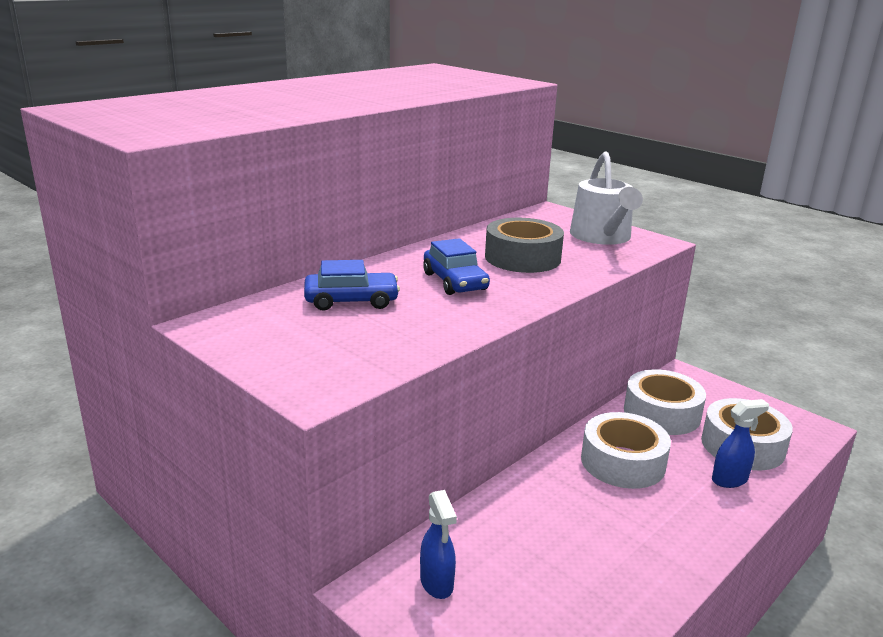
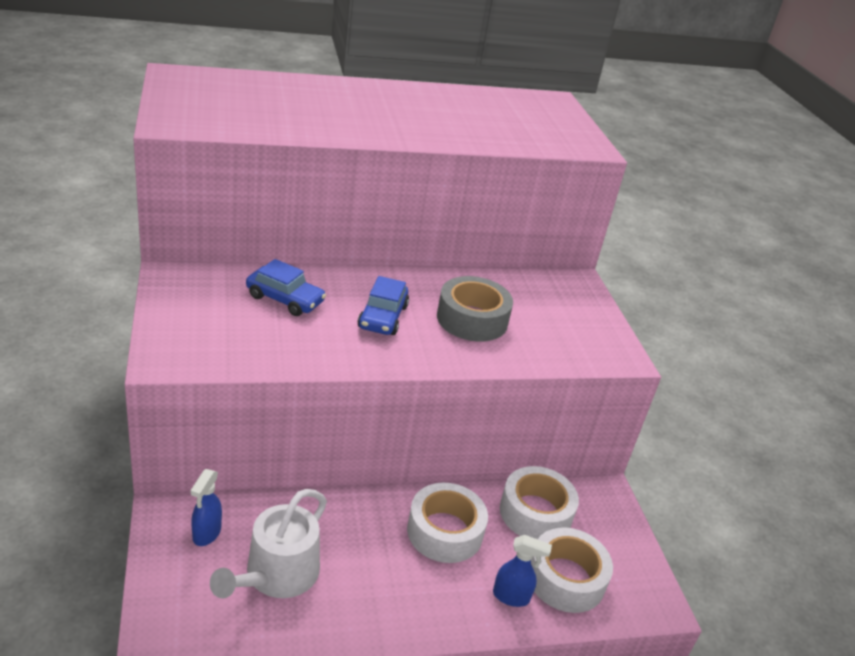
camera: 30 degrees right, 10 degrees up
(602, 237) = (579, 329): white watering can -> white watering can (276, 575)

